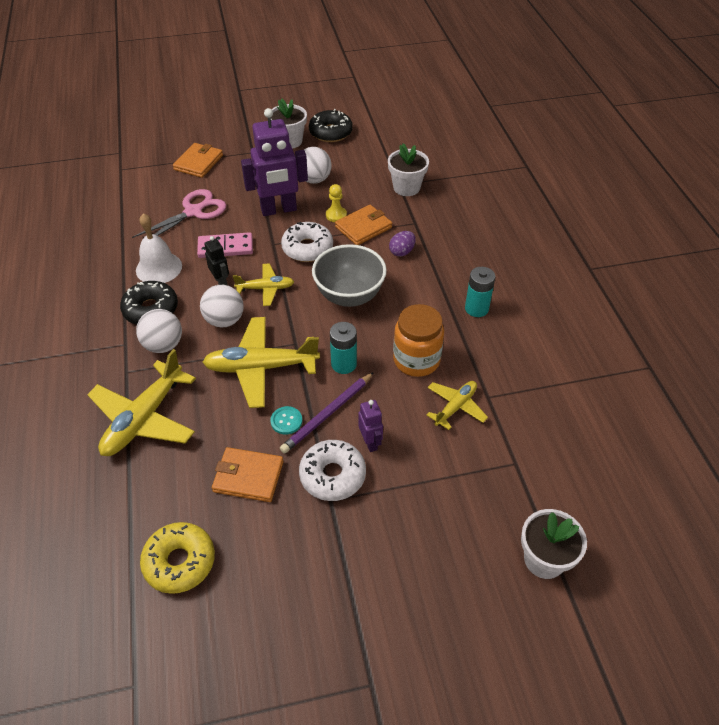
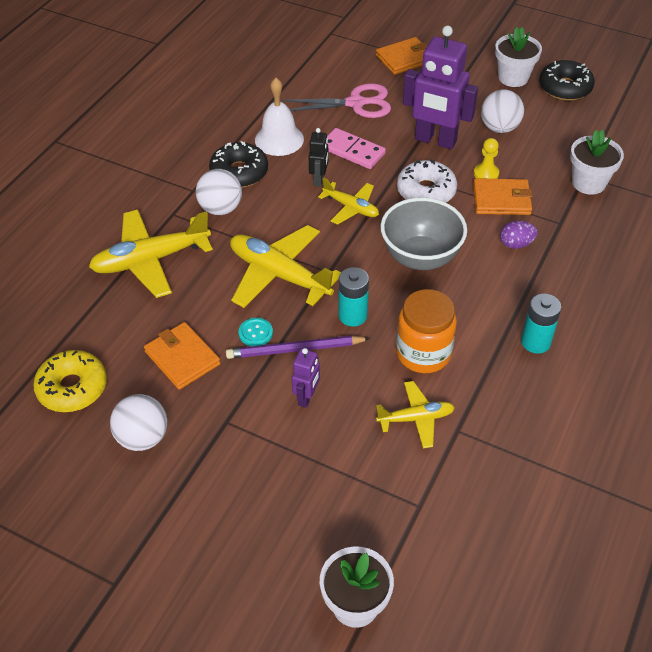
camera: 40 degrees right, 0 degrees up
(224, 320) = (289, 216): white ball -> white ball (143, 437)
(332, 475) = (248, 403): white donut -> none

